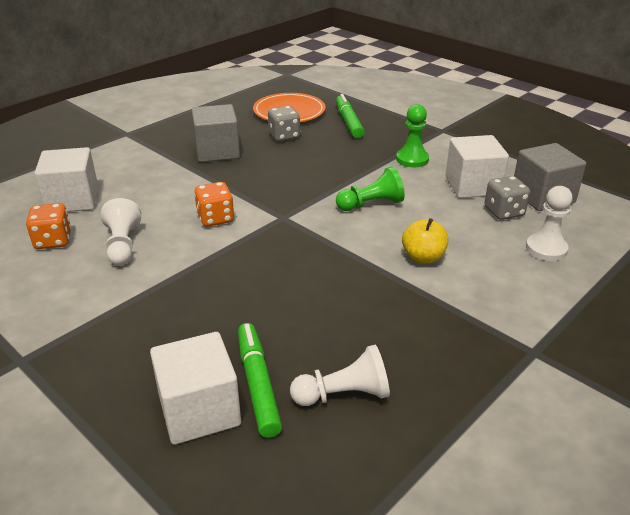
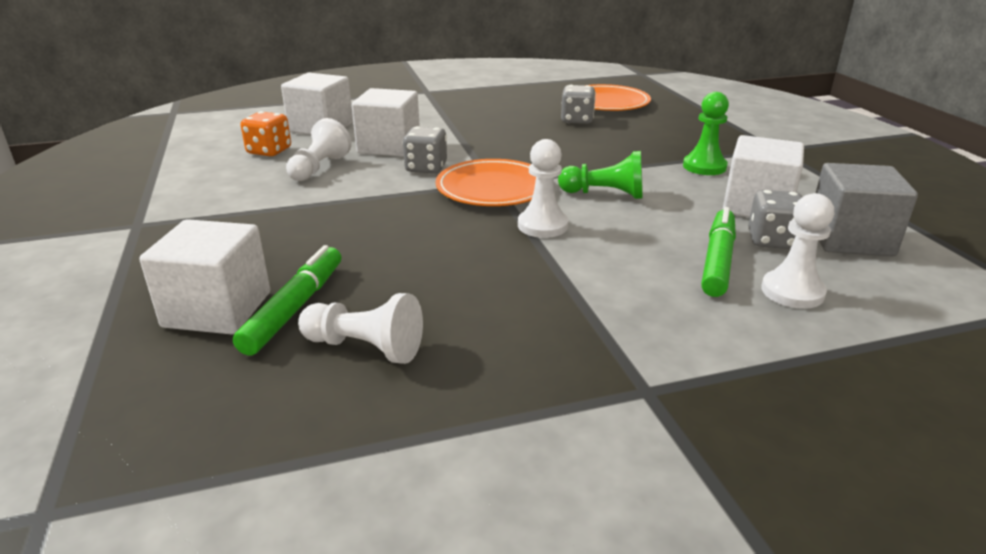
camera: 30 degrees right, 5 degrees down
(160, 204) = (389, 146): none -> white cube
(215, 218) = (426, 168): orange dice -> grey dice
(217, 151) = (493, 119): grey cube -> none
(288, 223) = (493, 188): none -> orange plate
(348, 122) = (664, 122): green marker -> green marker (717, 260)
(357, 246) = (542, 225): none -> white pawn
(423, 257) = (610, 255): yellow apple -> none

